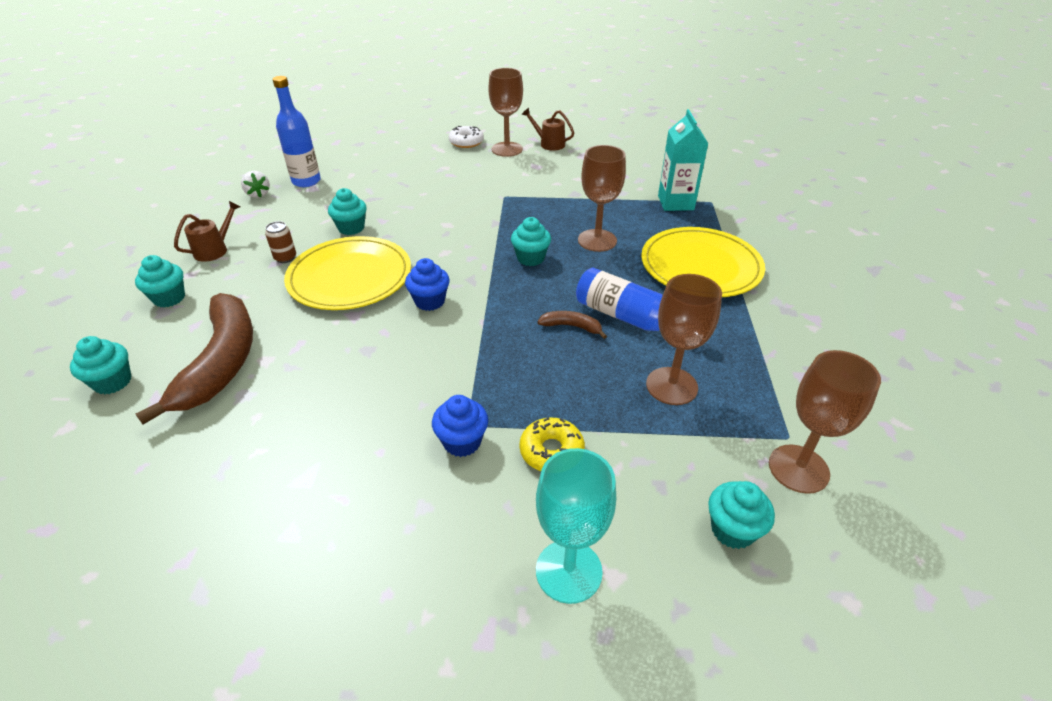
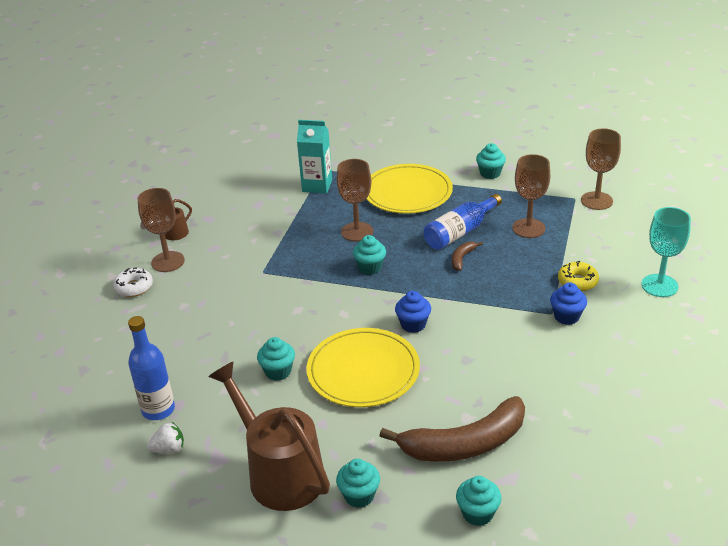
camera: 75 degrees left, 5 degrees down
(215, 249) = (279, 472): brown watering can -> brown watering can, size x2.18
(222, 362) = (465, 444): brown banana -> brown banana turned 150 degrees clockwise
(285, 258) = (316, 416): brown can -> none
(732, 530) = (634, 230): turquoise cupcake -> turquoise cupcake (490, 173)

